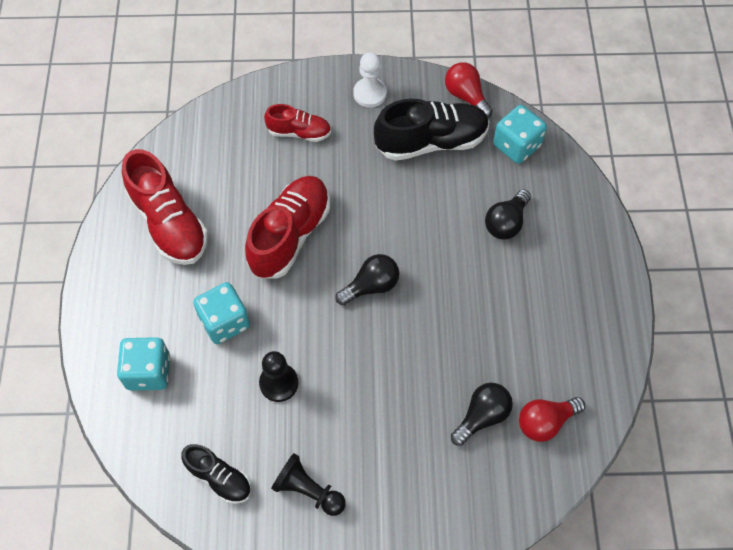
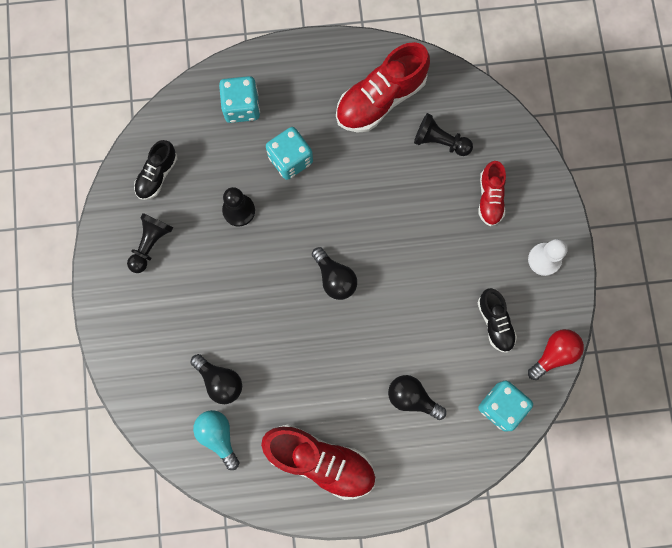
camera: 85 degrees right, 15 degrees up
(229, 171) = (440, 141): none -> black pawn
(290, 235) = (378, 203): red shoe -> red shoe (320, 461)
(431, 142) = (495, 322): black shoe -> black shoe, size x0.57
(545, 422) = (218, 436): red light bulb -> turquoise light bulb

